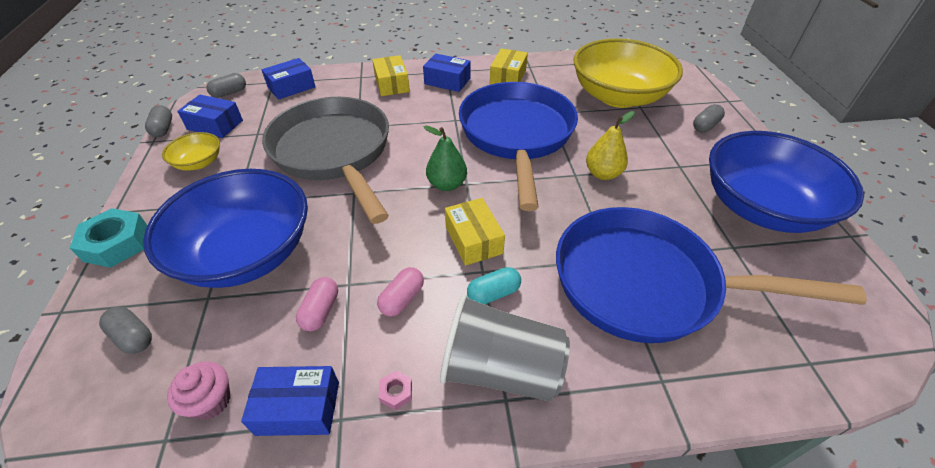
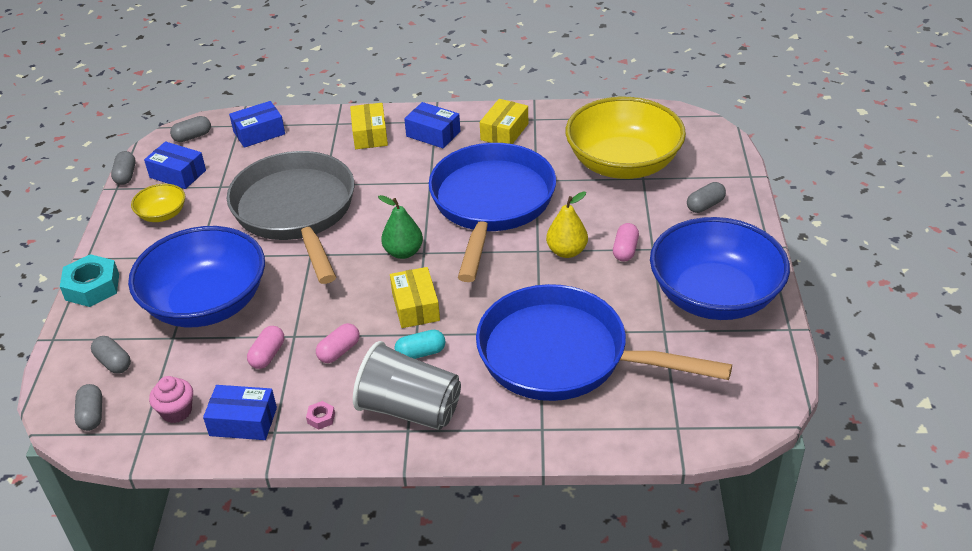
camera: 10 degrees right, 5 degrees down
(96, 418) = (92, 415): none -> grey capsule
(656, 169) = (625, 250): none -> pink capsule

